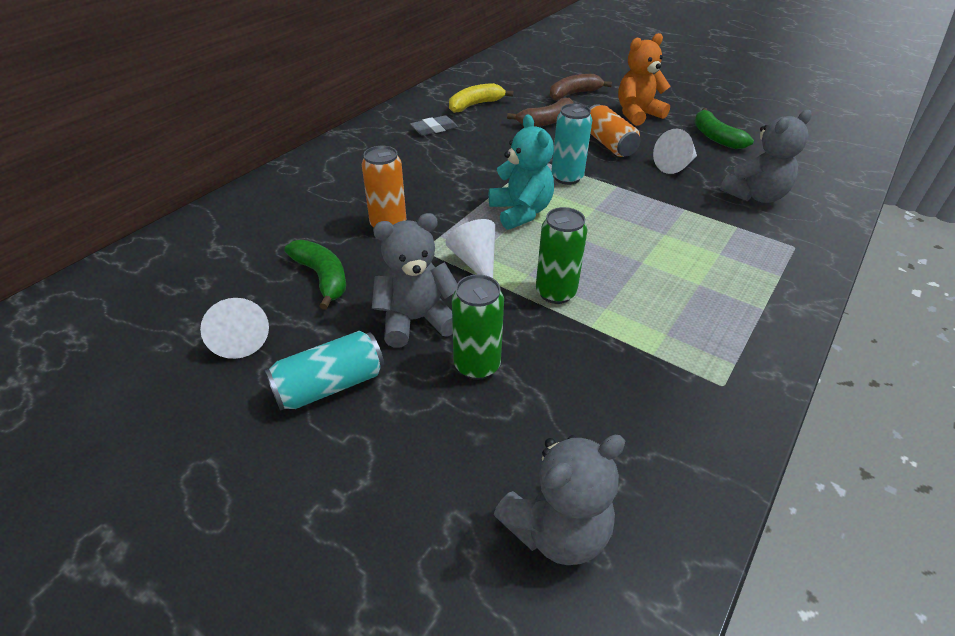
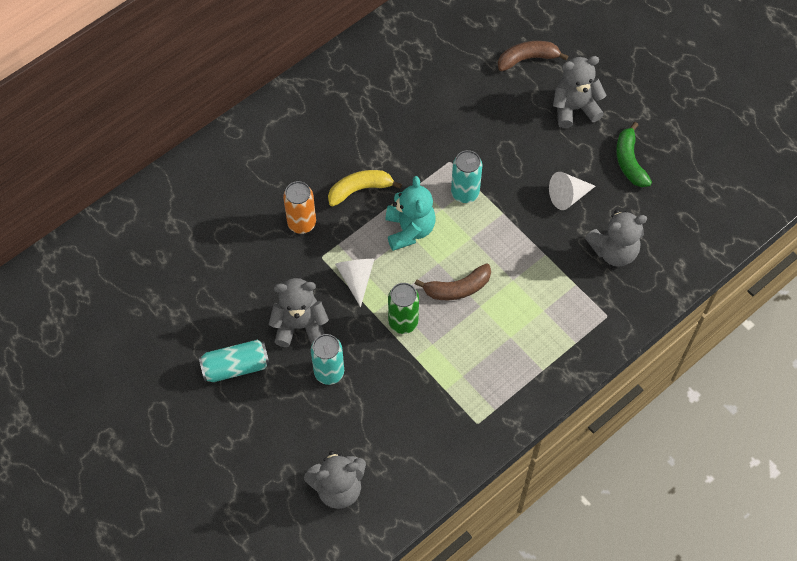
camera: 15 degrees right, 20 degrees up
(239, 338) = (184, 315): white cone -> none
(322, 277) = (244, 270): green banana -> none
(434, 129) = (371, 95): grey eraser -> none
(475, 105) = (422, 60): yellow banana -> yellow banana (360, 189)
(477, 365) = (329, 372): green can -> turquoise can
(546, 121) = (481, 103): brown banana -> brown banana (457, 288)
(608, 144) = (523, 151): orange can -> none
(637, 114) = (574, 108): orange teddy bear -> grey teddy bear

